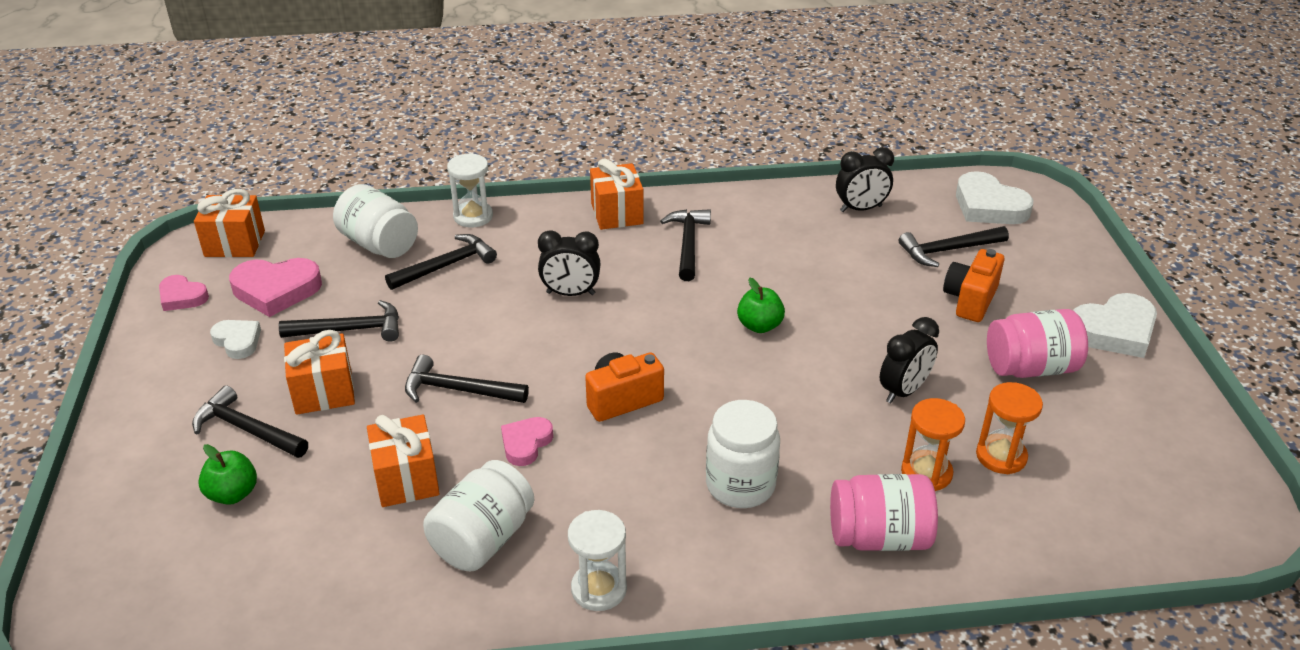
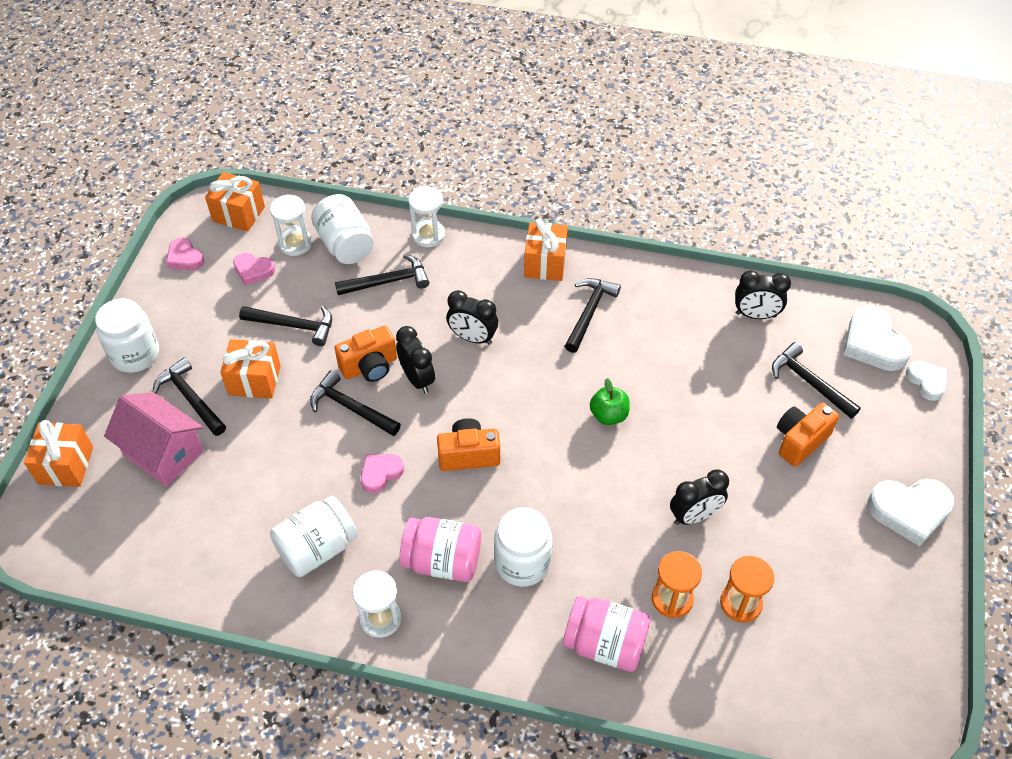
camera: 20 degrees right, 15 degrees up
(153, 403) = (135, 354): none -> white jar
(233, 494) = (163, 453): green apple -> pink house
(238, 341) = (210, 313): white heart -> white heart (926, 381)
(276, 290) = (253, 270): pink heart -> pink heart, size x0.59
(317, 255) = (295, 243): none -> white hourglass
(406, 479) = (284, 478): orange gift -> orange gift (66, 465)
(462, 346) = (370, 366): none -> orange camera
(525, 344) = (417, 379): none -> black clock
(948, 250) = (809, 382): black hammer -> black hammer turned 45 degrees clockwise
(1030, 368) = (814, 526): pink jar -> pink jar (442, 561)

